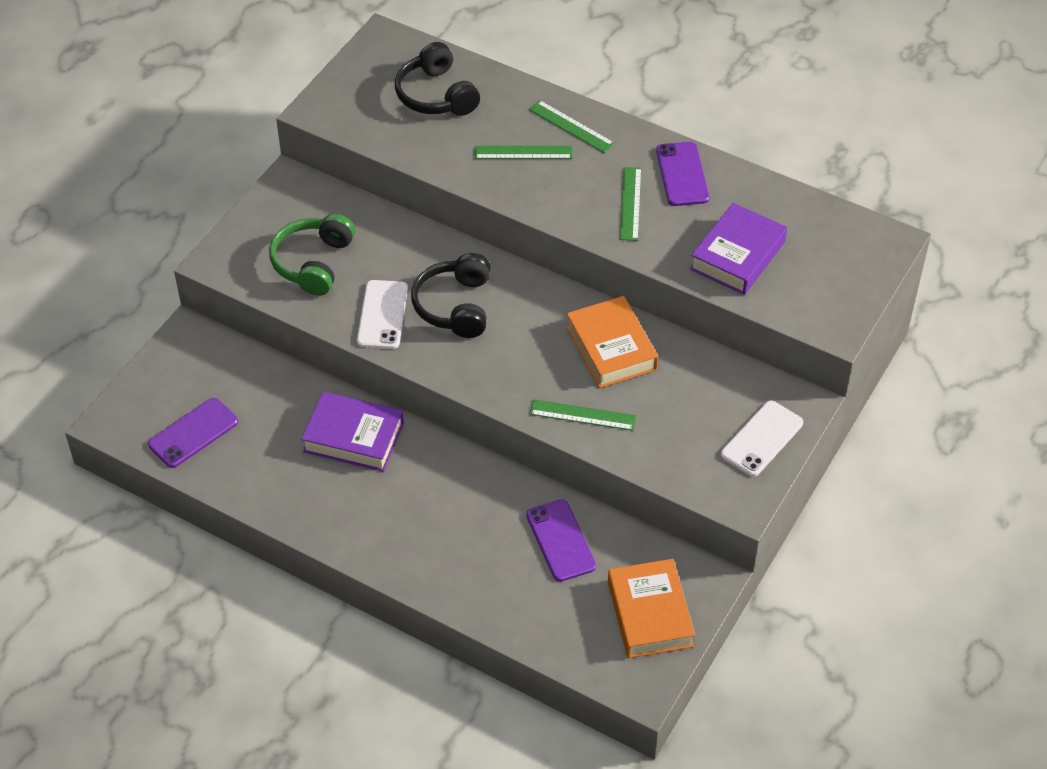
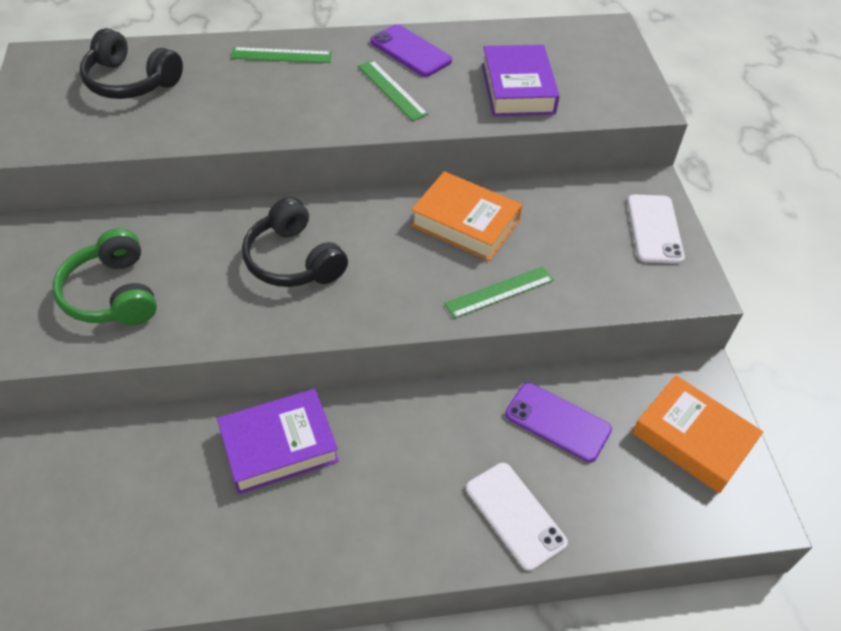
camera: 40 degrees left, 0 degrees up
(193, 433) = (95, 552): purple phone -> none
(382, 315) = (229, 305): white phone -> white phone (515, 515)
(523, 152) = (258, 92): green ruler -> none

